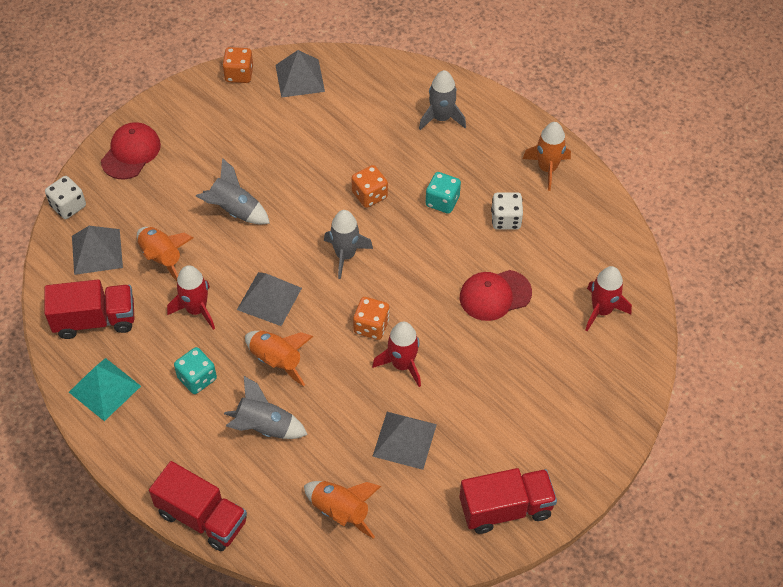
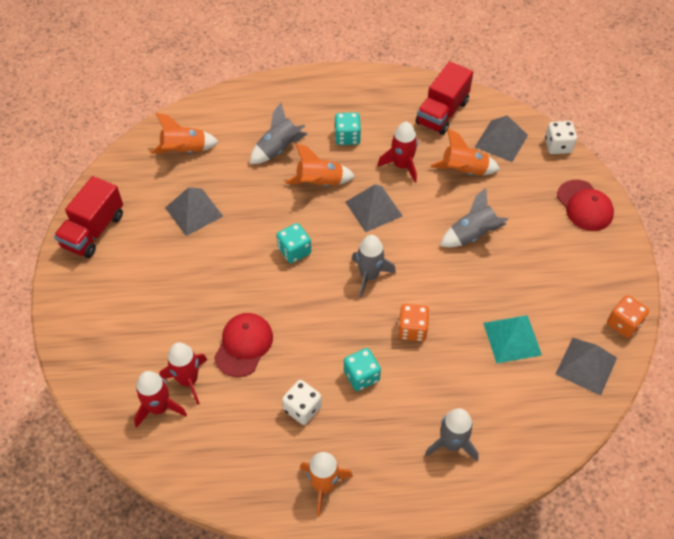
camera: 130 degrees right, 0 degrees up
(105, 389) = (383, 92): turquoise pyramid -> turquoise pyramid (512, 338)
(202, 517) = (251, 90): red truck -> none
(371, 326) = (294, 251): orange dice -> turquoise dice
(402, 364) = (247, 248): red rocket -> red rocket (188, 380)

